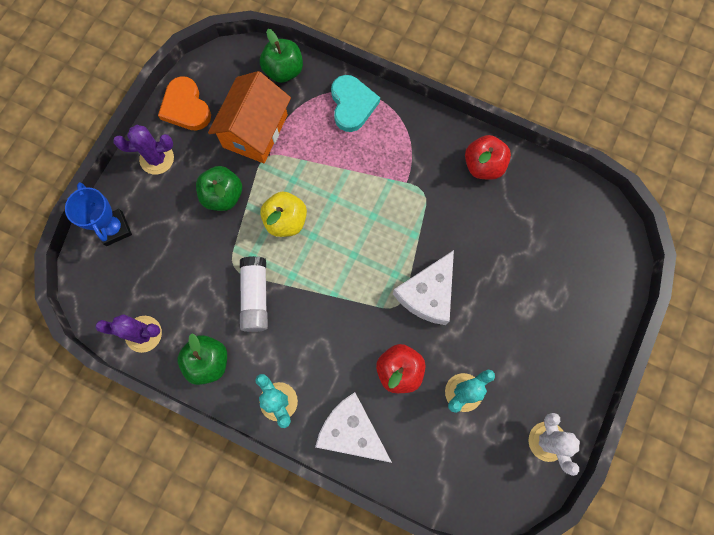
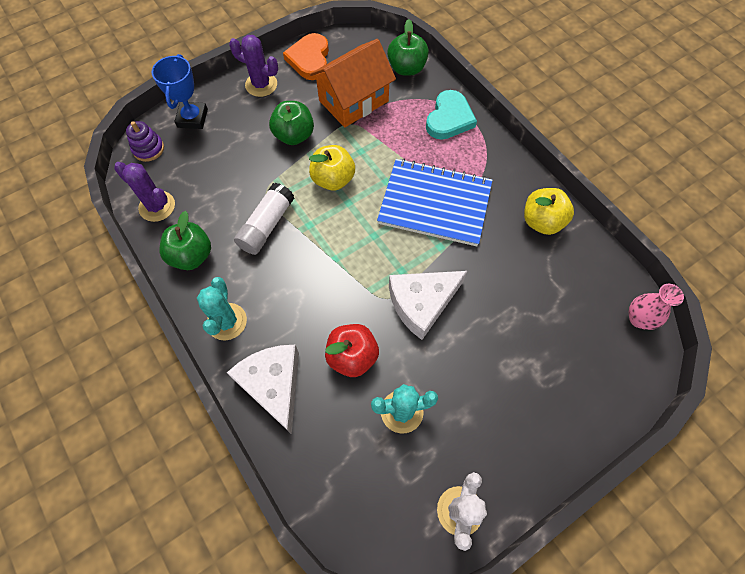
camera: 30 degrees right, 10 degrees down
(94, 282) = (148, 149): none -> purple stacking toy
(387, 197) = (434, 204): none -> blue notebook
(483, 165) = (542, 221): red apple -> yellow apple
(599, 212) = (638, 319): none -> pink vase

